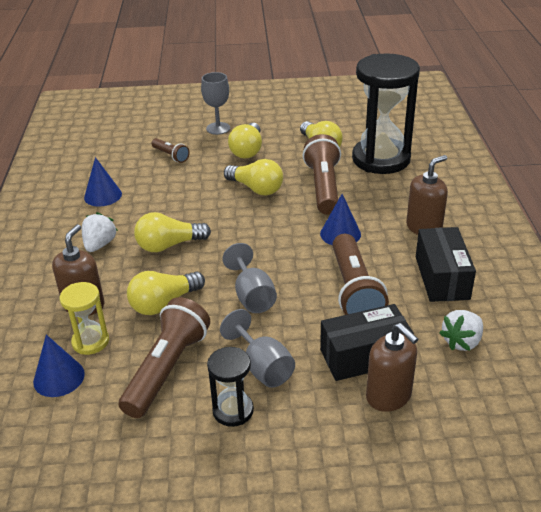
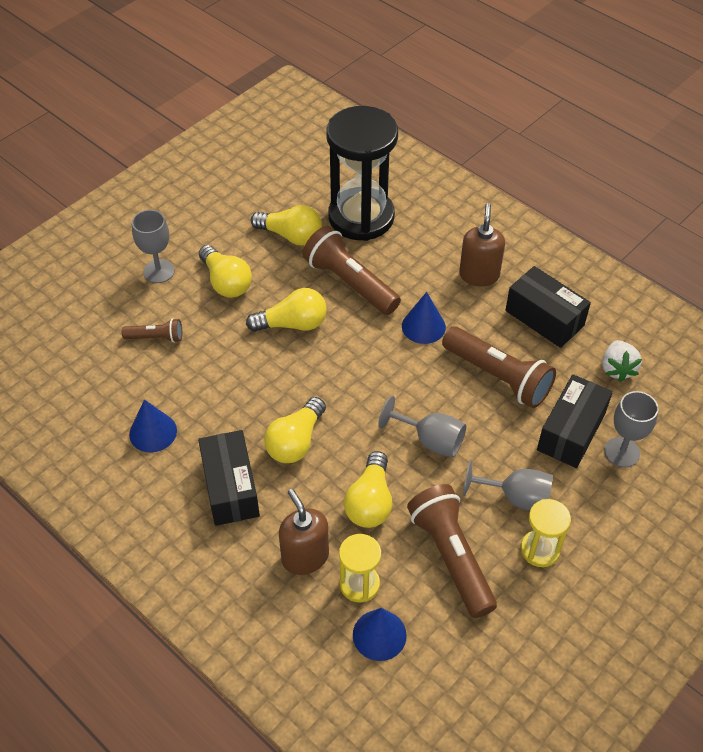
camera: 45 degrees left, 15 degrees up
(100, 245) = (230, 488): white strawberry -> black box
(233, 410) = (540, 549): black hourglass -> yellow hourglass
(389, 396) = (622, 452): brown soap dispenser -> grey goblet

